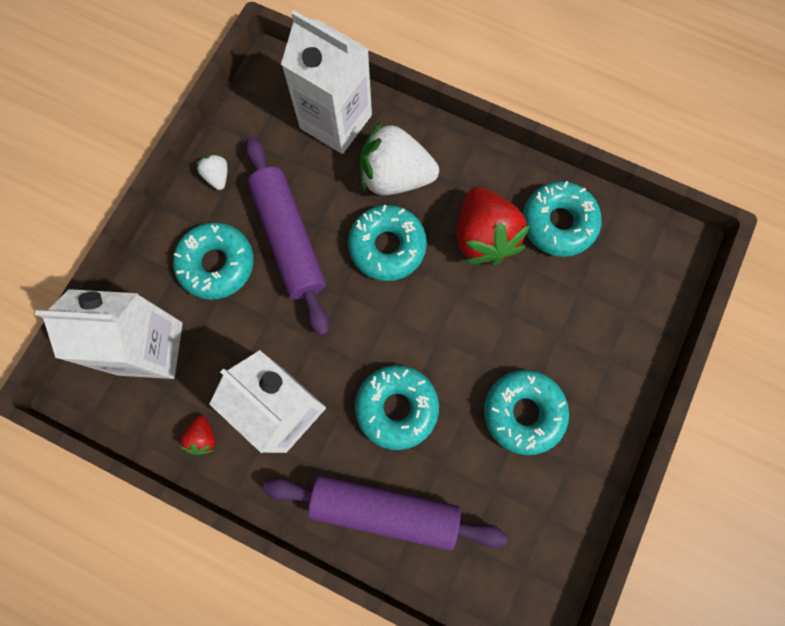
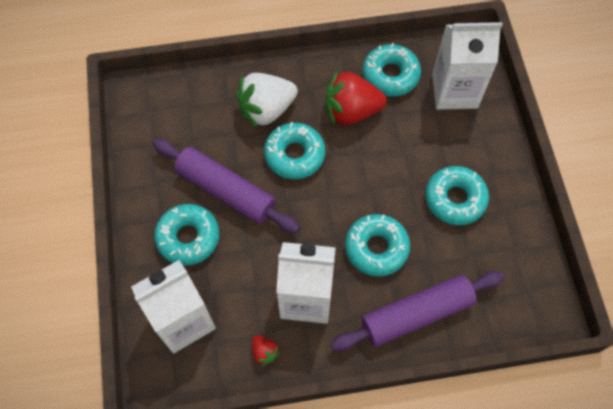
camera: 35 degrees left, 10 degrees down
(217, 176) = (145, 182): white strawberry -> none
(336, 121) = (200, 99): white carton -> white carton (454, 91)
(483, 237) = (351, 111): red strawberry -> red strawberry turned 135 degrees clockwise

